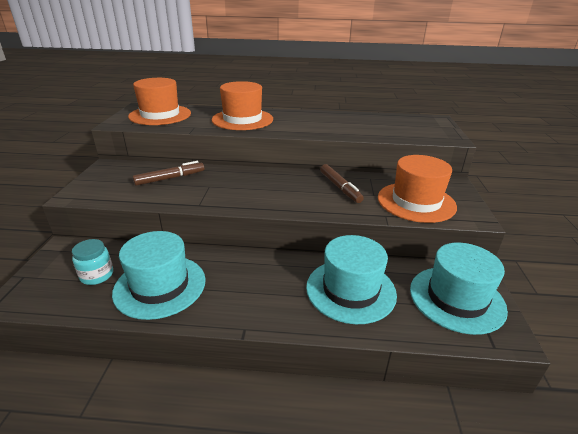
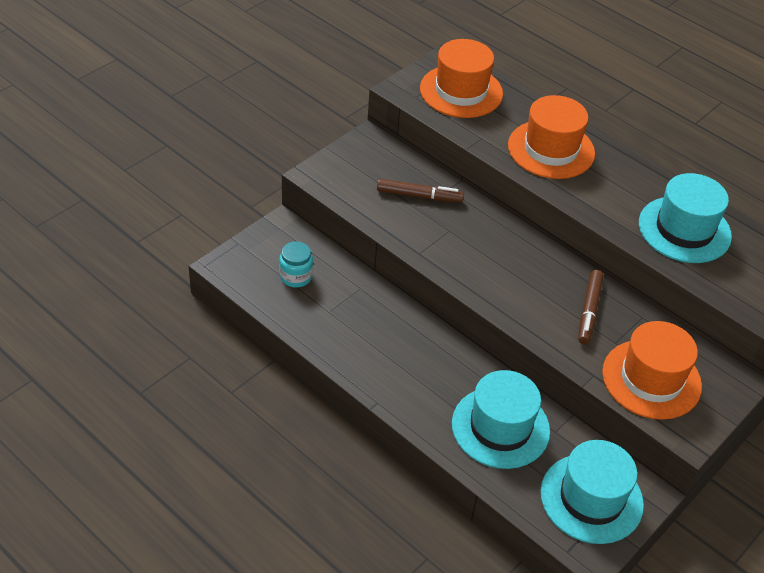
camera: 35 degrees right, 15 degrees up
(160, 286) = (340, 320): turquoise hat -> turquoise hat (684, 229)

